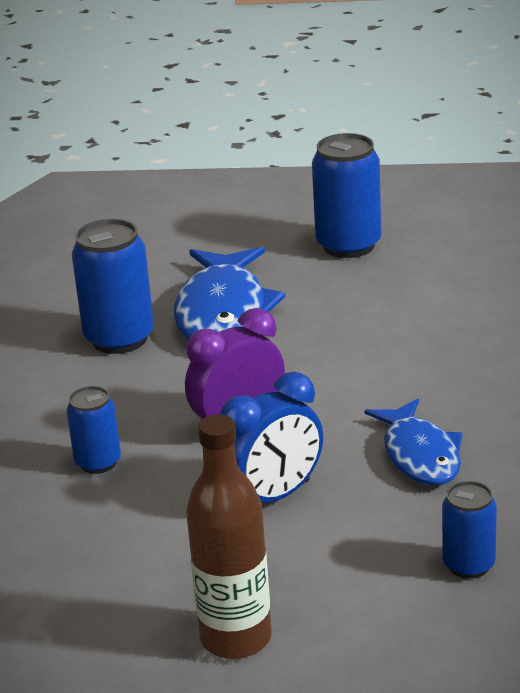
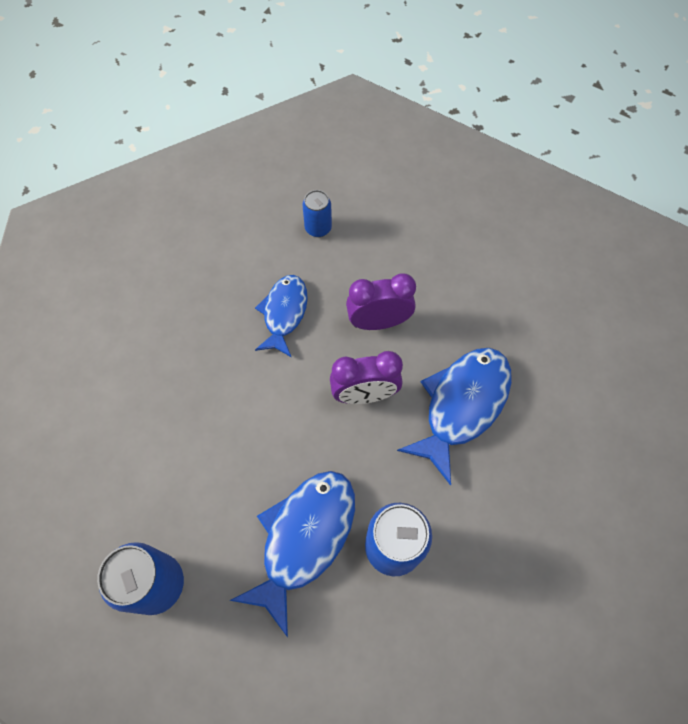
camera: 155 degrees left, 35 degrees up
(98, 462) = (462, 405): blue can -> blue fish
(236, 638) = (447, 238): brown bottle -> none
(274, 496) = (378, 322): blue clock -> purple clock

